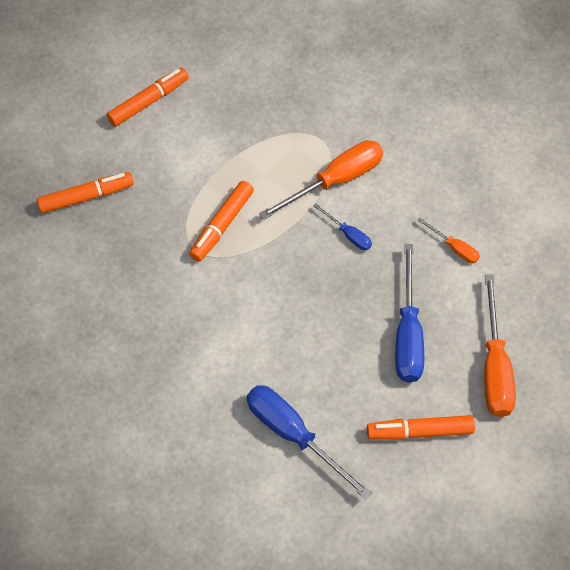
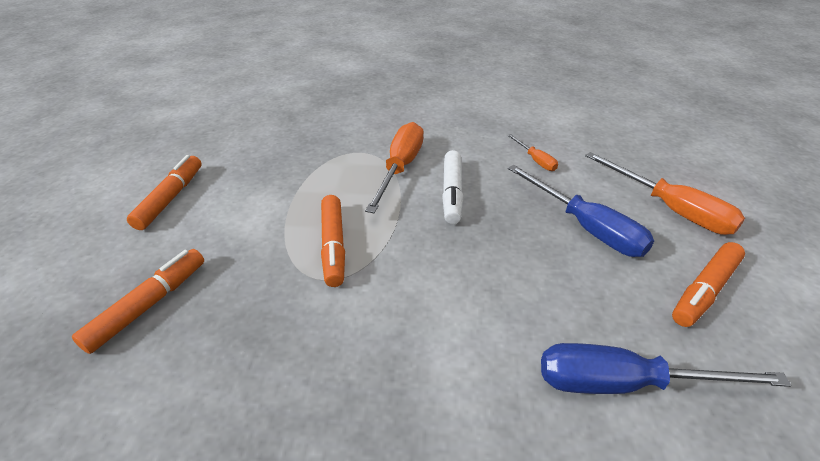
camera: 40 degrees left, 20 degrees down
(348, 234) = (452, 193): blue screwdriver -> white marker
(454, 248) = (535, 160): orange screwdriver -> orange screwdriver turned 60 degrees clockwise

